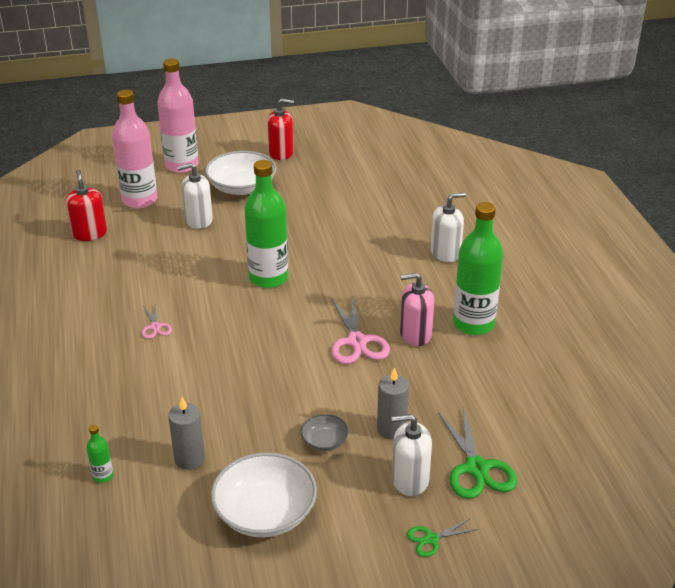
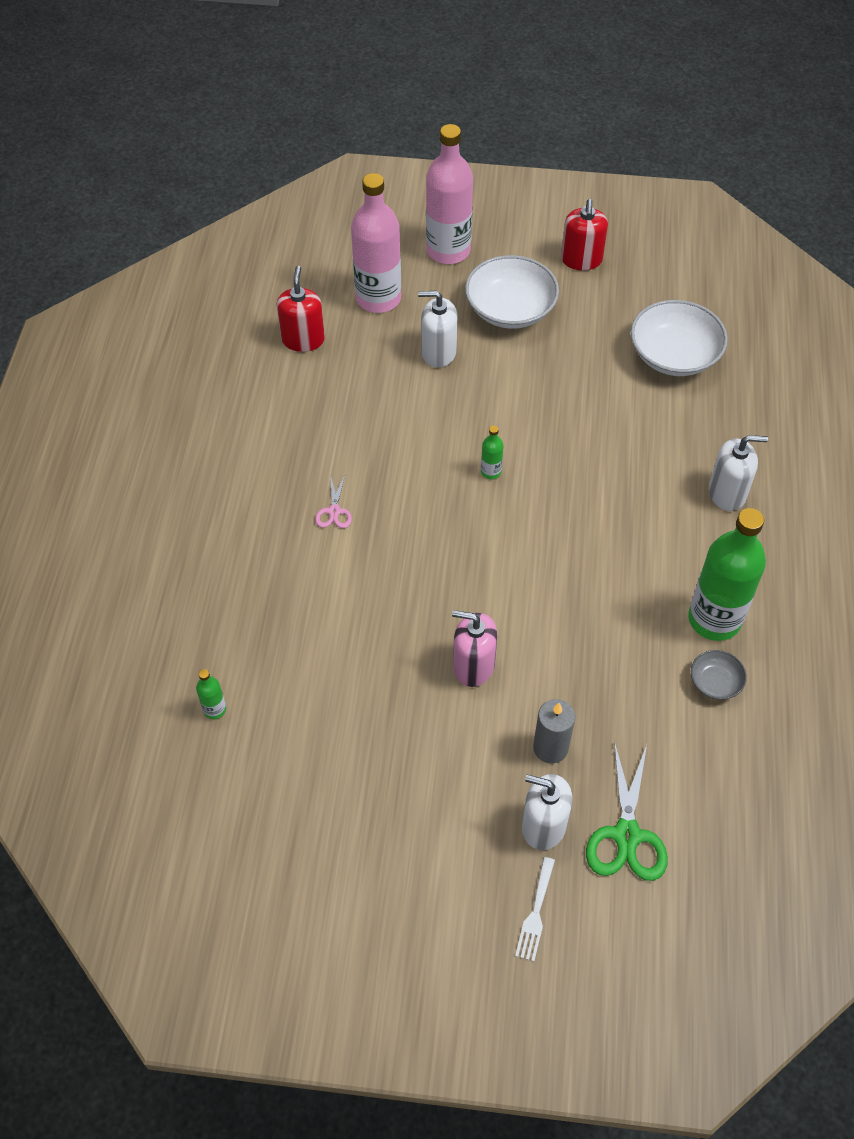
camera: 20 degrees right, 20 degrees up
(189, 459) = (312, 716): grey candle -> none
(265, 512) = (368, 816): white bowl -> white bowl (674, 355)
(268, 278) = (491, 471): green bottle -> green bottle, size x0.41
(281, 153) = (581, 260): red soap dispenser -> red soap dispenser turned 75 degrees clockwise
(324, 441) = (468, 740): grey bowl -> grey bowl (715, 682)
(357, 341) = (560, 604): pink scissors -> none
(415, 334) = (635, 614): pink soap dispenser -> pink soap dispenser (473, 665)
(431, 539) = (535, 913): green scissors -> white fork

